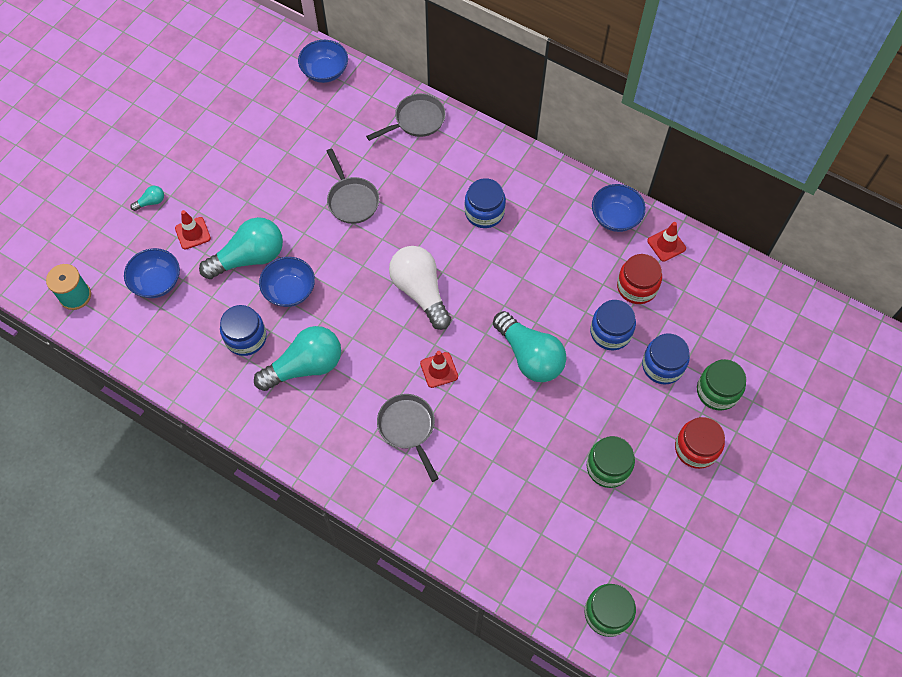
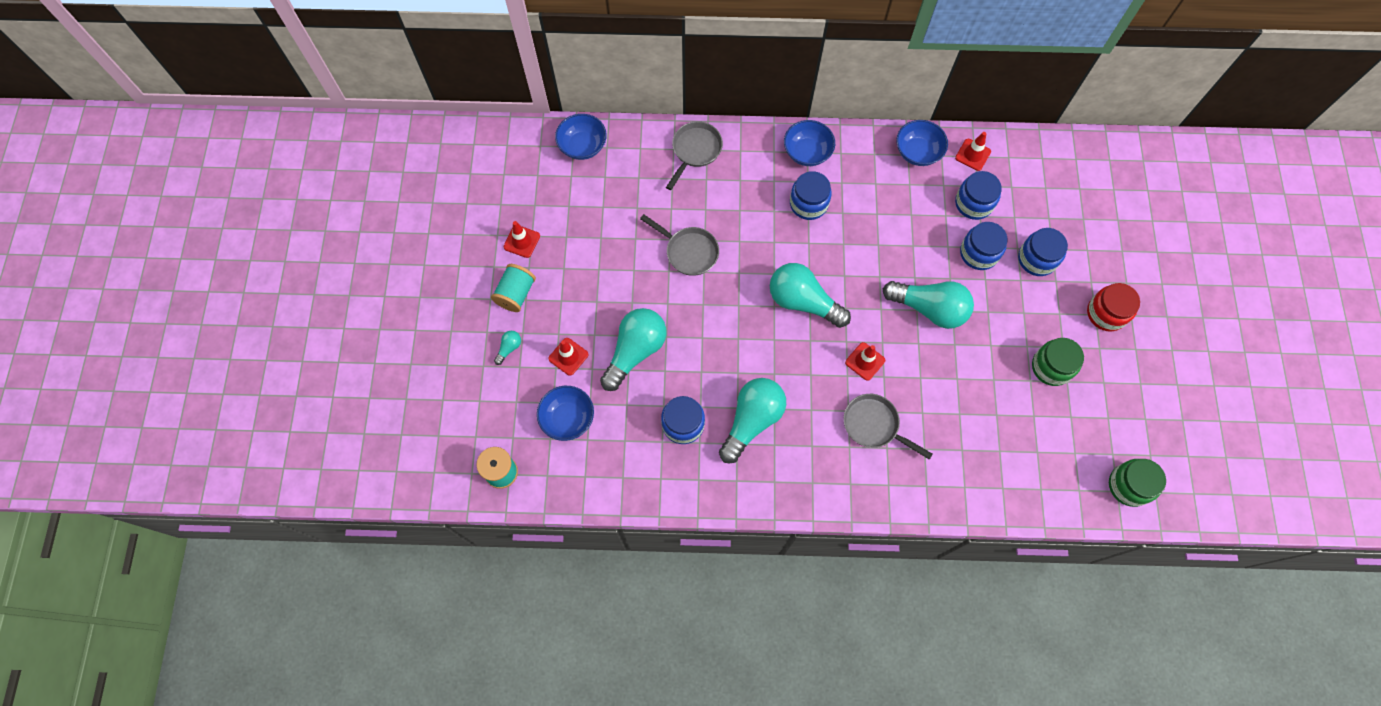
camera: 30 degrees left, 5 degrees up
(187, 162) = (516, 294): none -> turquoise spool
(221, 123) = (522, 241): none -> red traffic cone
(290, 290) = (691, 361): blue bowl -> blue bowl (807, 152)
(420, 292) = (803, 302): white light bulb -> turquoise light bulb
(637, 287) = (973, 203): red jar -> blue jar
(717, 391) = (1091, 257): green jar -> none

